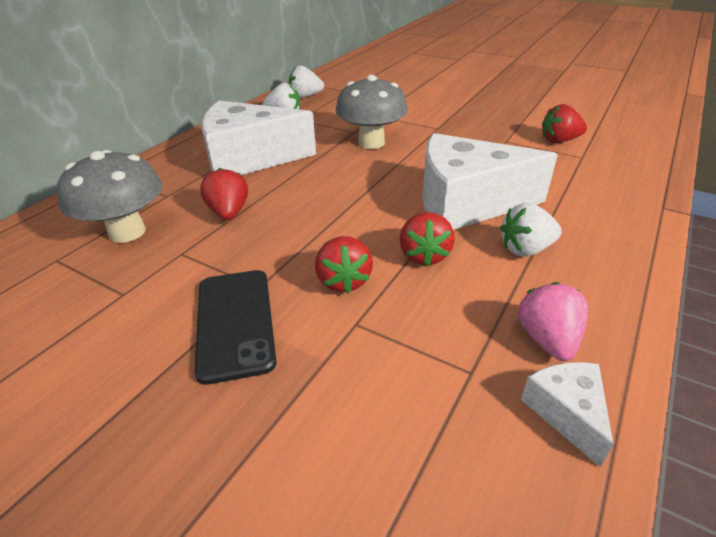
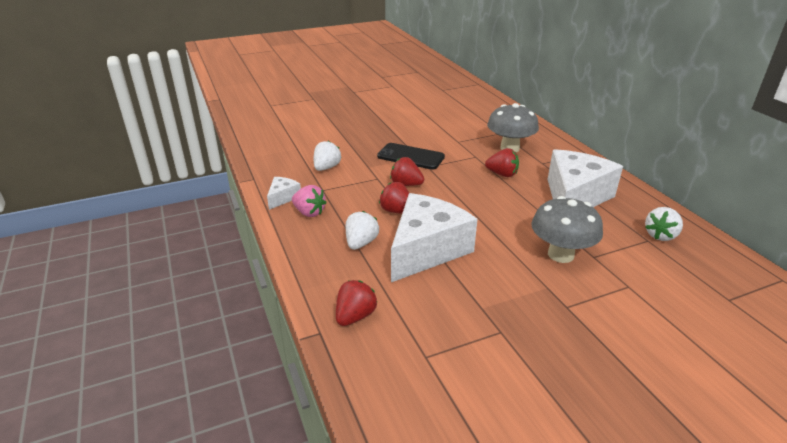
camera: 125 degrees right, 5 degrees down
(305, 96) = (718, 265): white strawberry -> white strawberry (326, 168)
(559, 141) = (468, 367): red strawberry -> red strawberry (355, 316)
(566, 412) = (283, 198): white cheese -> white cheese turned 90 degrees counterclockwise

